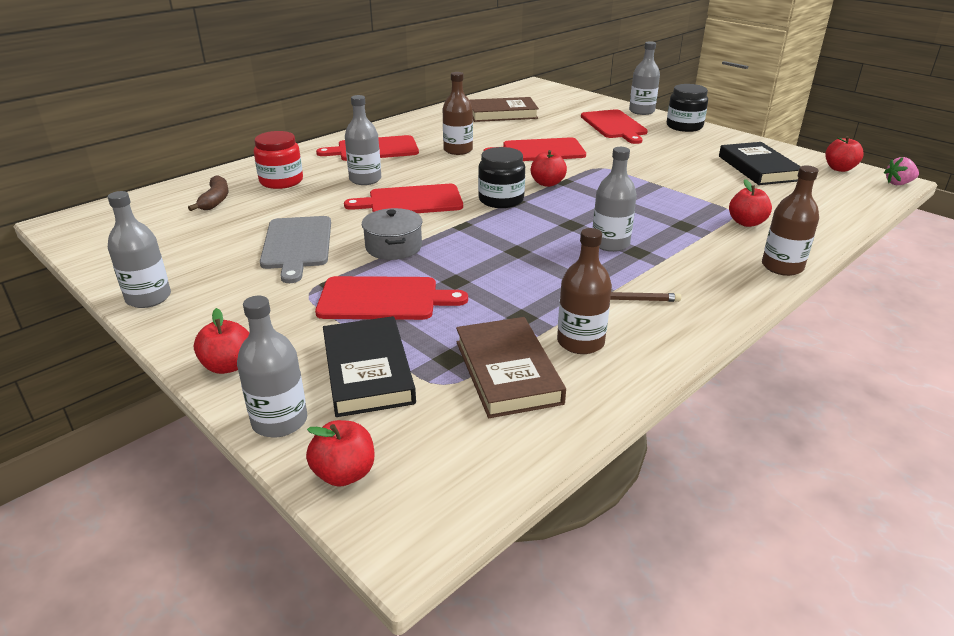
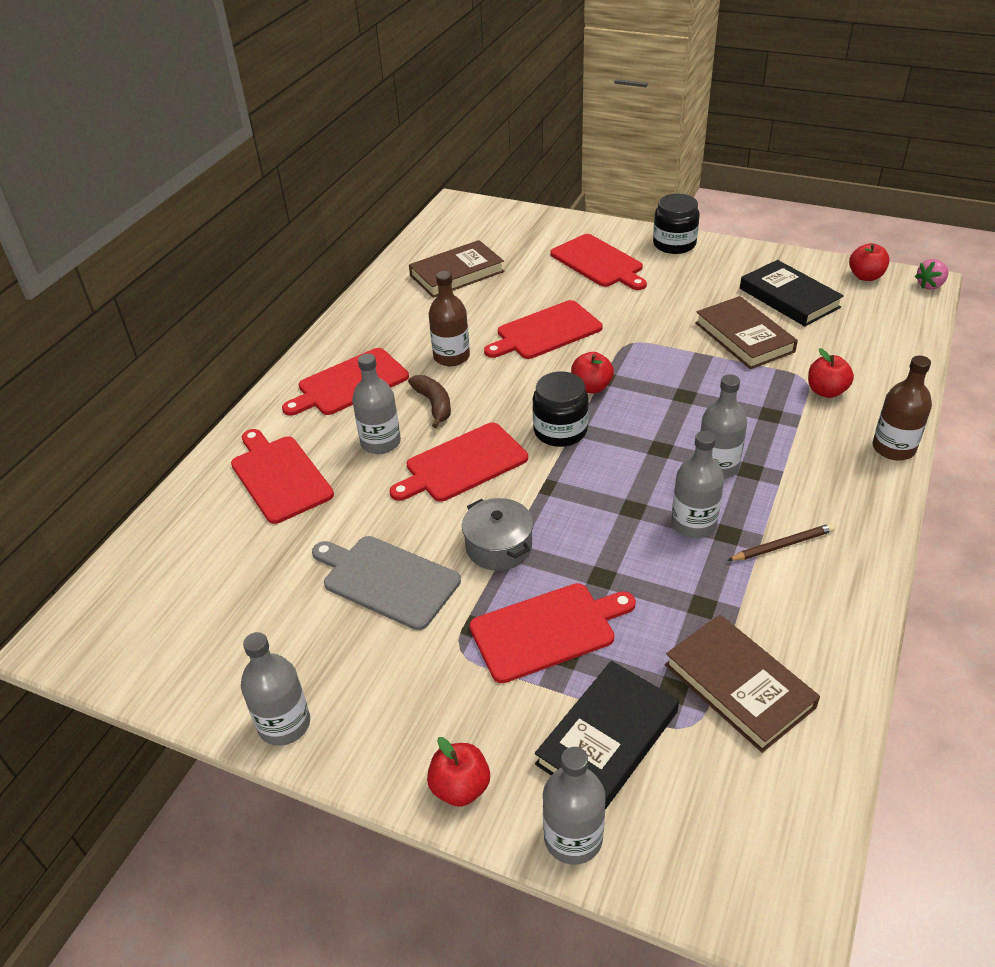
camera: 20 degrees left, 10 degrees up
(215, 200) = (224, 536): brown banana -> brown banana (434, 404)
(281, 181) = (279, 476): red jar -> red cutting board
(297, 245) = (387, 580): grey cutting board -> grey cutting board turned 150 degrees clockwise
(344, 473) = (683, 874): red apple -> none
(367, 371) = (607, 737): black book -> black book turned 75 degrees clockwise
(580, 342) = (778, 620): brown bottle -> none
(641, 111) = (612, 227): grey bottle -> grey bottle (693, 524)
(699, 181) = (744, 337): none -> brown book

